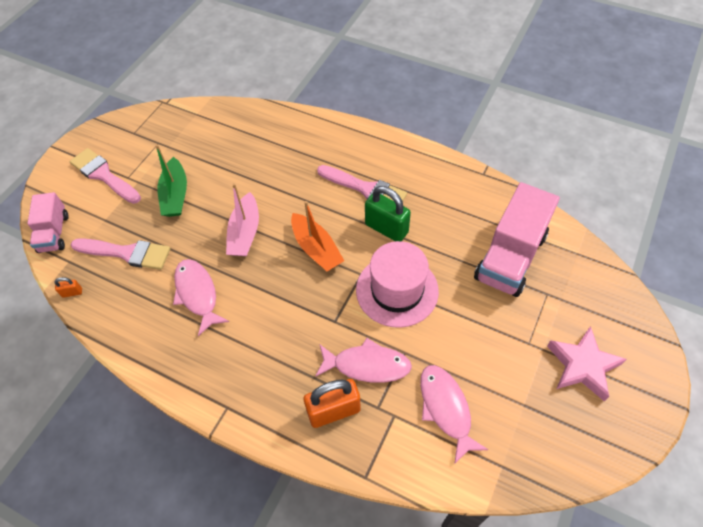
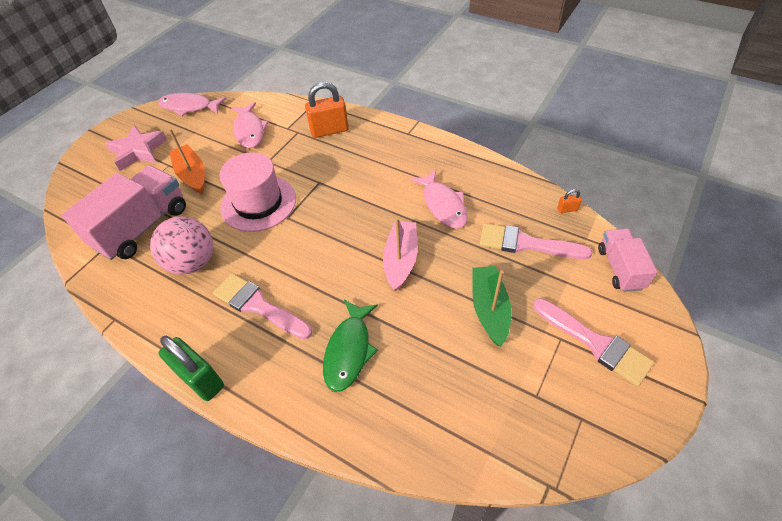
camera: 175 degrees left, 5 degrees down
(287, 161) = (349, 350): none -> green fish
(316, 249) = (326, 241): orange boat -> orange boat (192, 175)
(367, 365) = (299, 154): pink fish -> pink fish (189, 107)
(386, 228) = (249, 258): green padlock -> green padlock (200, 379)
(439, 222) = (192, 262): none -> pink ball

